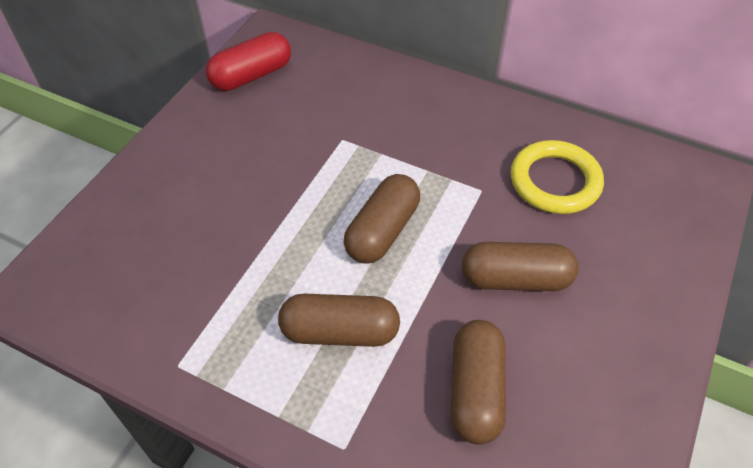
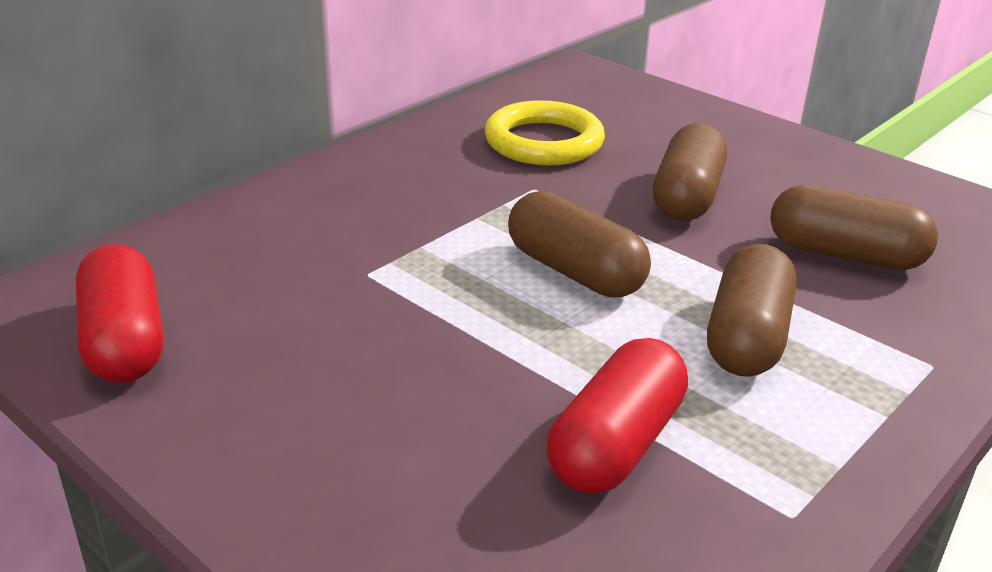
camera: 75 degrees left, 20 degrees down
(219, 278) = (616, 444): none -> red capsule

